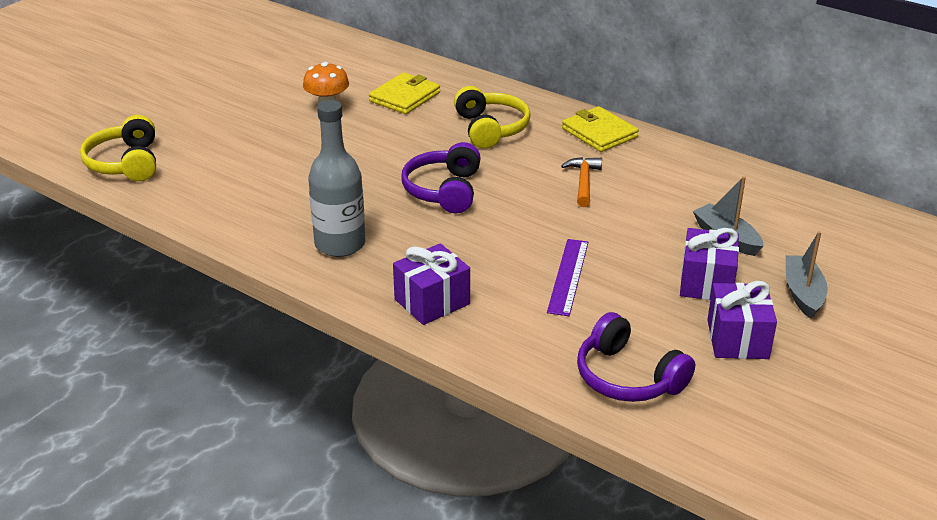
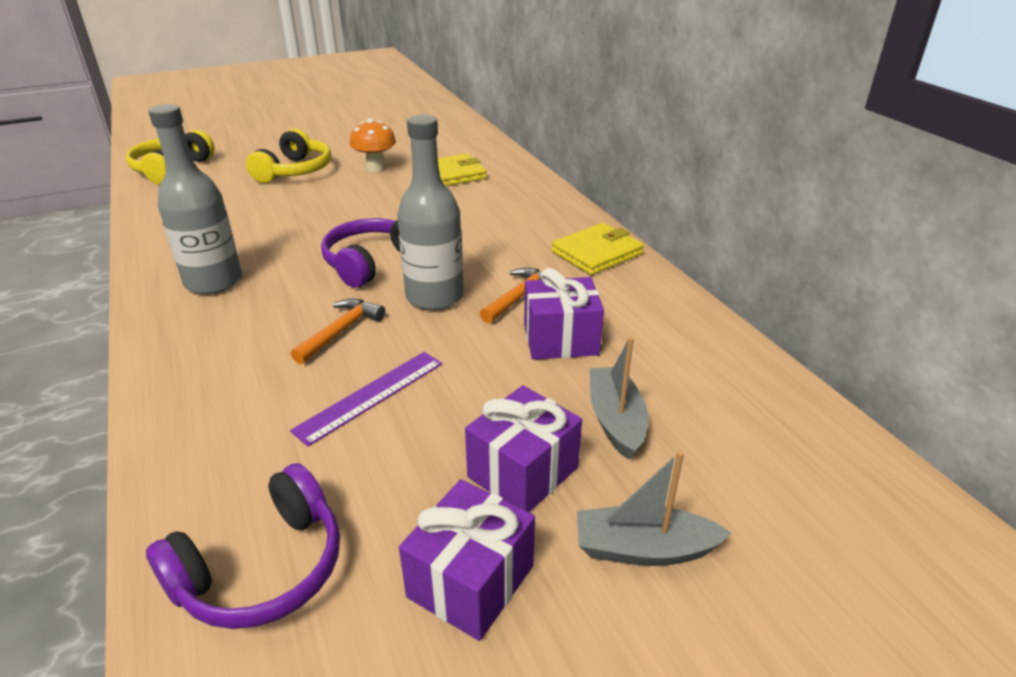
camera: 30 degrees right, 0 degrees up
(432, 301) = (202, 369): purple gift -> purple gift (560, 339)
(490, 129) = (491, 220): yellow headphones -> yellow headphones (294, 171)
(492, 245) = (341, 331): none -> orange hammer
(525, 201) = (434, 296): none -> grey bottle
(599, 133) = (597, 253): yellow wallet -> yellow wallet turned 60 degrees clockwise
(628, 377) = (262, 569): purple headphones -> purple headphones turned 120 degrees counterclockwise
(803, 293) = (644, 549): grey boat -> grey boat turned 120 degrees counterclockwise

